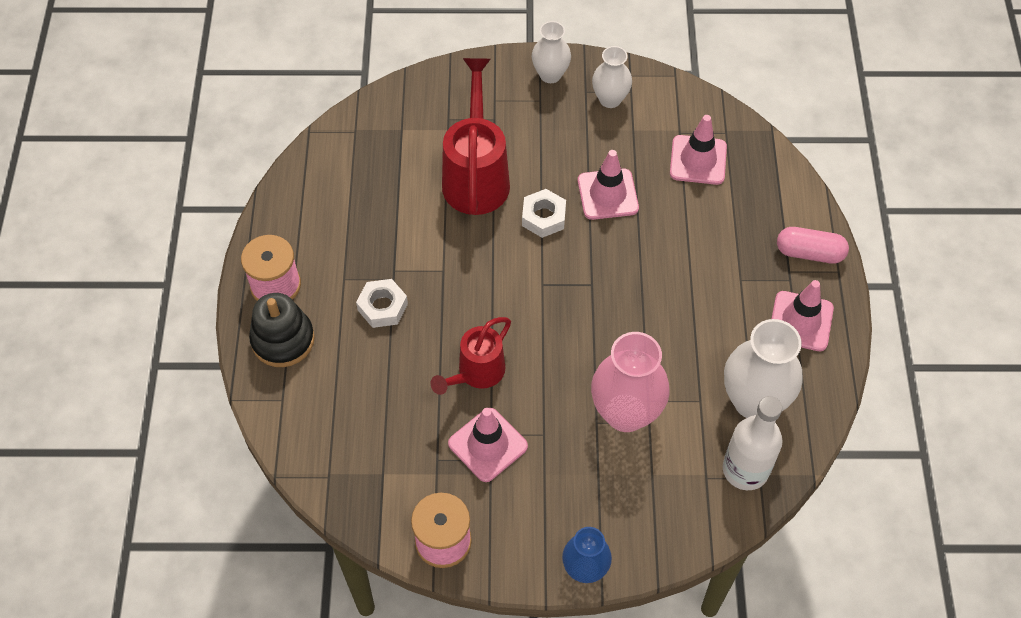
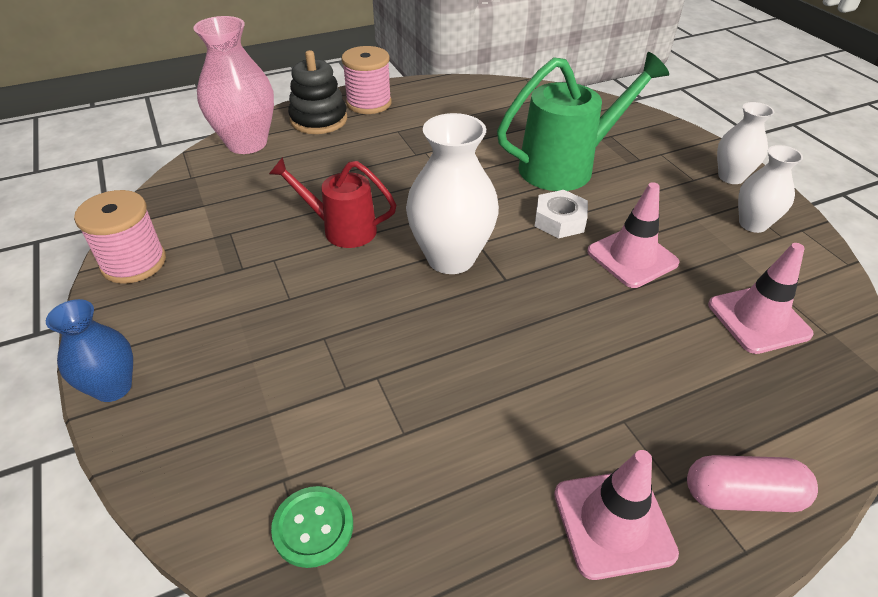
camera: 65 degrees right, 15 degrees down
(382, 307) = (382, 156): white nut -> none
(476, 176) = (566, 167): red watering can -> green watering can
(488, 445) = (259, 261): pink traffic cone -> none
(625, 413) = (348, 360): pink vase -> pink vase (247, 143)
(745, 470) = (313, 527): white bottle -> green button
(754, 401) = (436, 501): white vase -> white vase (450, 258)
(809, 253) = (741, 496): pink capsule -> pink capsule turned 75 degrees counterclockwise

